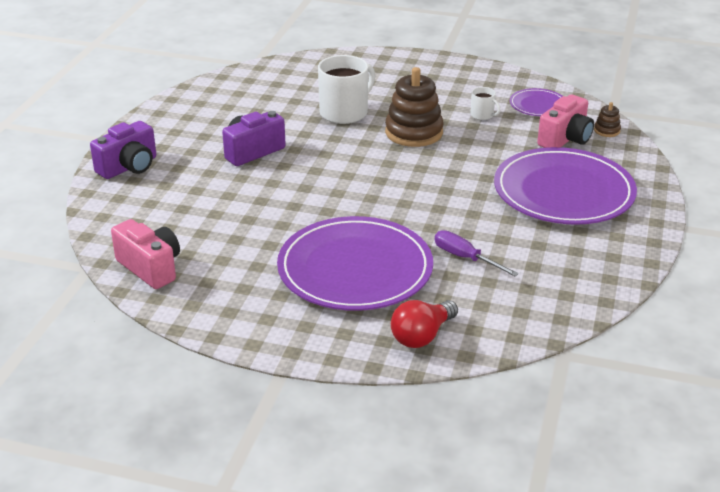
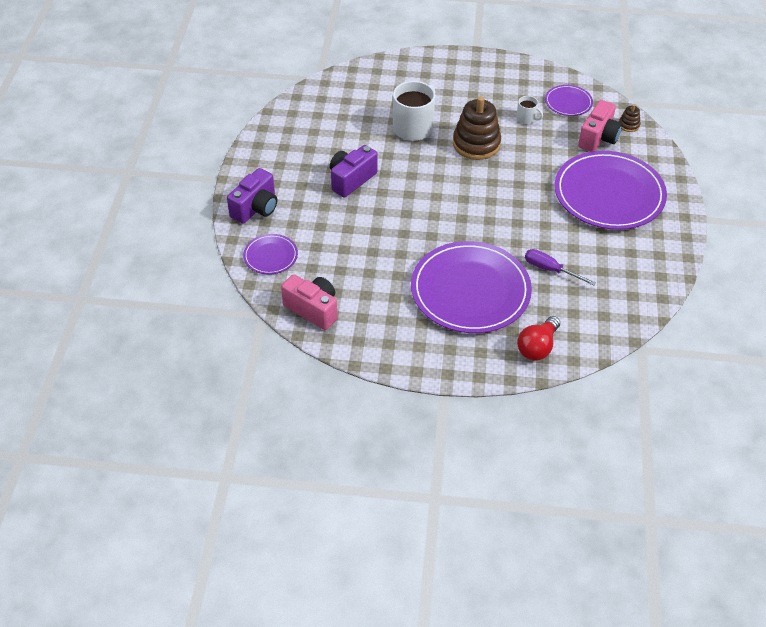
camera: 10 degrees left, 15 degrees up
(124, 212) = (270, 256): none -> purple plate

